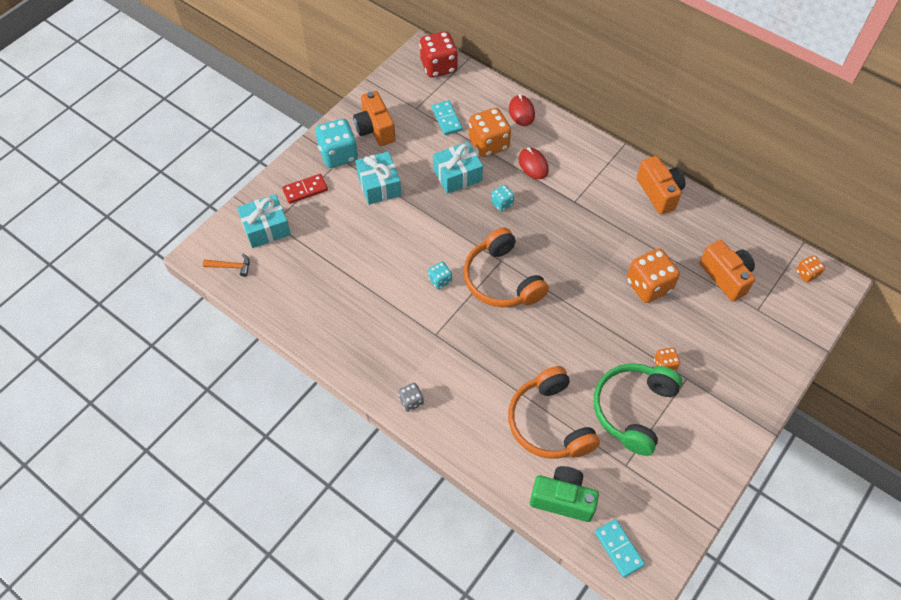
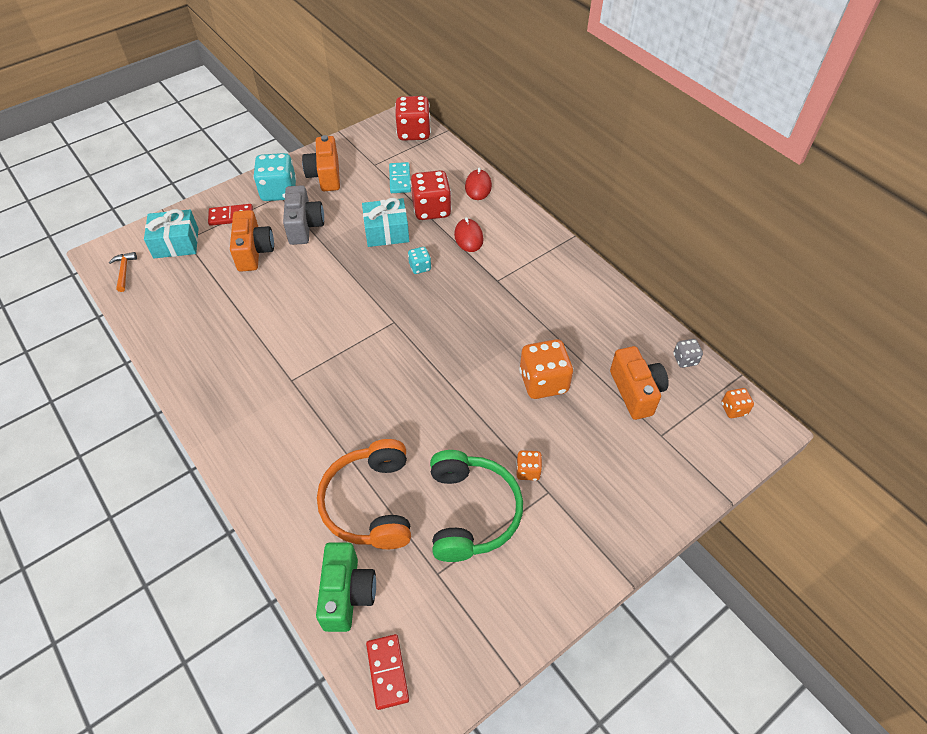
camera: 15 degrees right, 5 degrees down
(231, 266) = (124, 271): orange hammer -> orange hammer turned 120 degrees counterclockwise
(379, 185) = (304, 226): turquoise gift -> grey camera
(411, 401) = (232, 443): grey dice -> grey dice (685, 359)
(440, 280) = (321, 327): turquoise dice -> none
(488, 144) = (431, 209): orange dice -> red dice
(501, 280) = (385, 341): orange headphones -> none
(562, 499) = (347, 594): green camera -> green camera turned 60 degrees clockwise
(619, 548) = (387, 672): turquoise domino -> red domino
(633, 409) = (471, 512): green headphones -> green headphones turned 135 degrees clockwise
(659, 193) = (592, 290): orange camera -> orange camera (254, 252)

